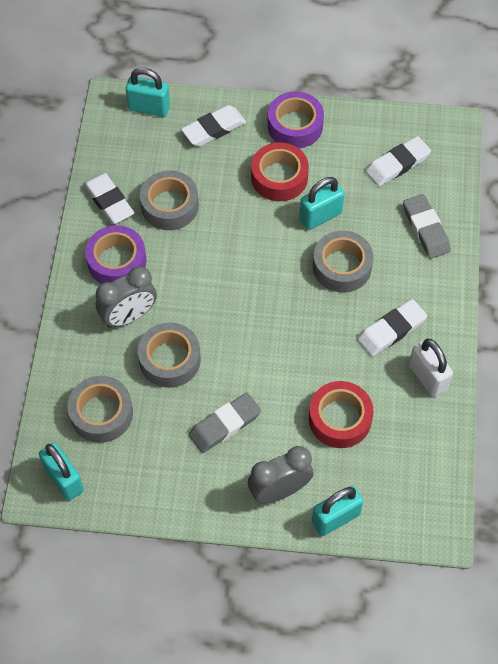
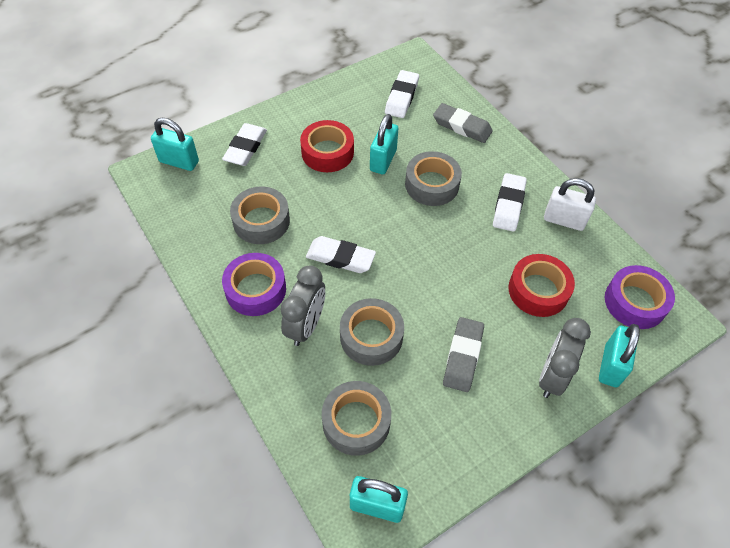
camera: 40 degrees left, 5 degrees down
(109, 201) = (206, 248): white eraser -> white eraser (340, 258)
(149, 108) = (179, 162): turquoise padlock -> turquoise padlock turned 45 degrees clockwise
(295, 126) = (305, 112): purple tape -> purple tape (635, 302)

